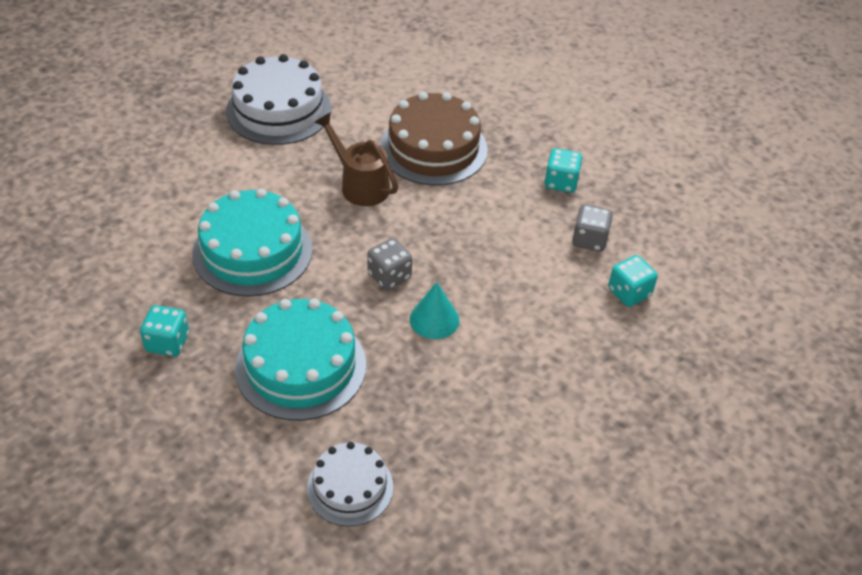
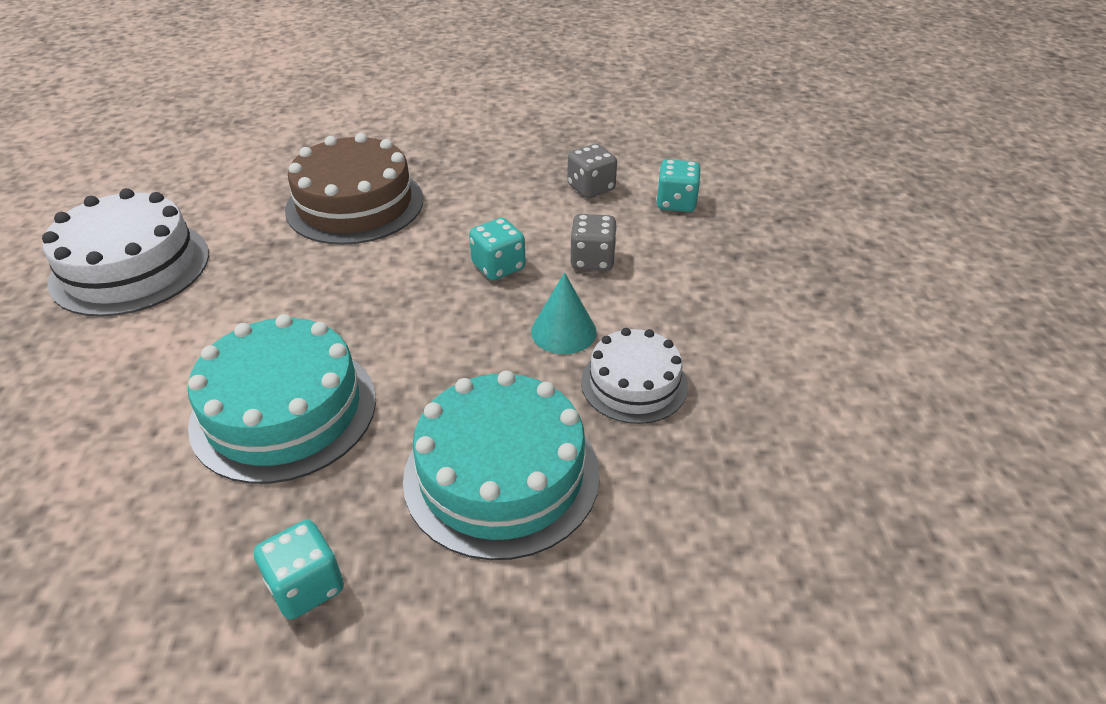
camera: 45 degrees left, 5 degrees down
(350, 487) = (722, 541): white cake -> white cake (634, 383)
(359, 184) = (322, 274): brown watering can -> none
(389, 276) = (468, 327): grey dice -> grey dice (592, 260)
(561, 182) = (506, 164): turquoise dice -> turquoise dice (498, 266)

